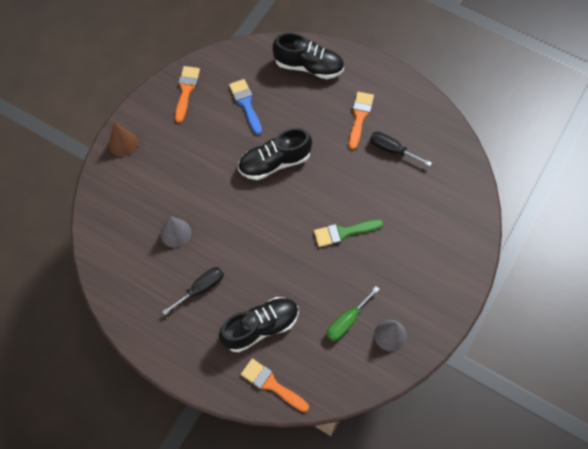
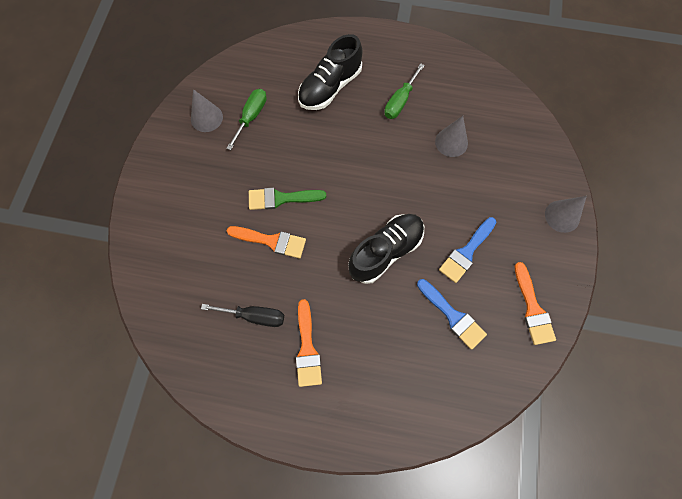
camera: 160 degrees right, 5 degrees up
(123, 143) = (562, 216): brown cone -> grey cone
(201, 288) = (400, 101): black screwdriver -> green screwdriver
(212, 142) = (466, 252): none -> blue brush
(271, 384) = (302, 48): orange brush -> orange brush (271, 241)
(308, 66) = (399, 403): black shoe -> none
(343, 232) = (281, 198): green brush -> green brush turned 150 degrees counterclockwise

